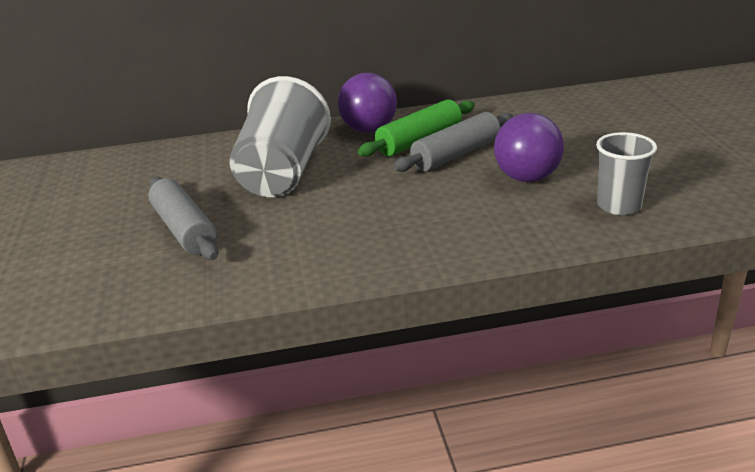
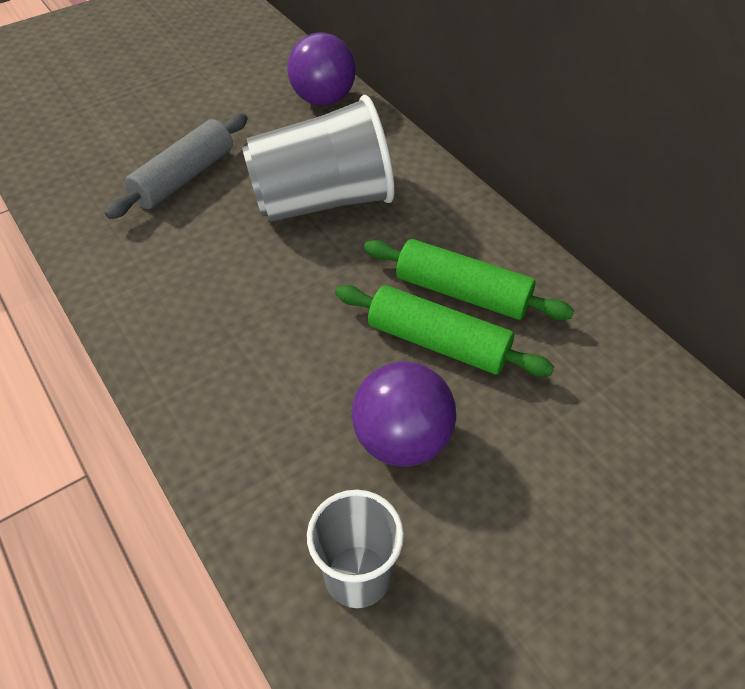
camera: 65 degrees right, 20 degrees up
(369, 130) = (469, 234): purple ball -> purple ball (323, 99)
(456, 155) = (438, 342): grey rolling pin -> green rolling pin

